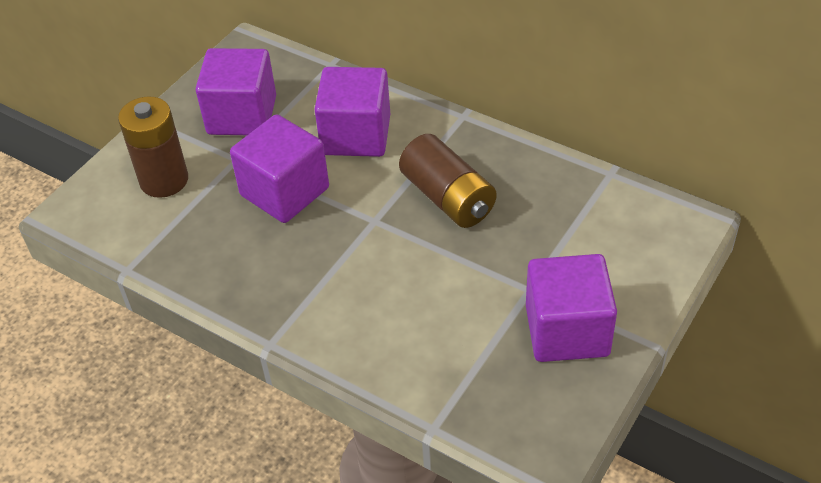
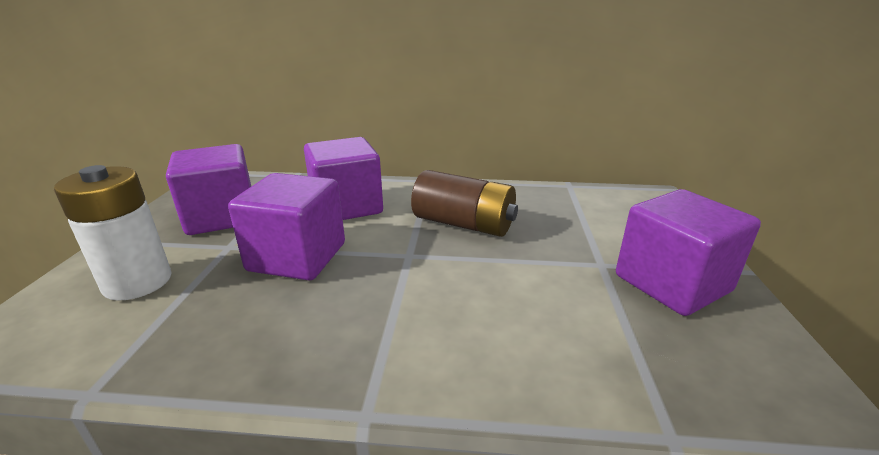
camera: 30 degrees left, 20 degrees down
(164, 180) = (138, 282): brown battery -> white battery

